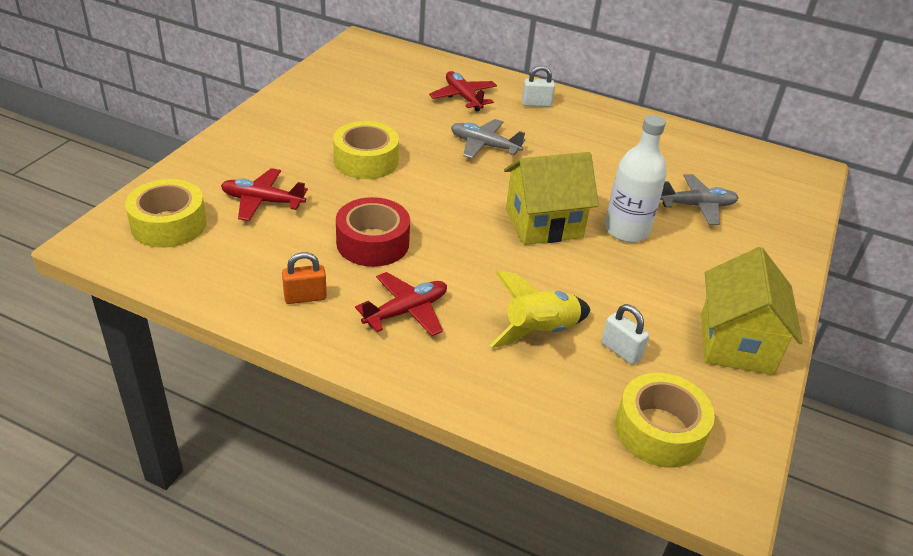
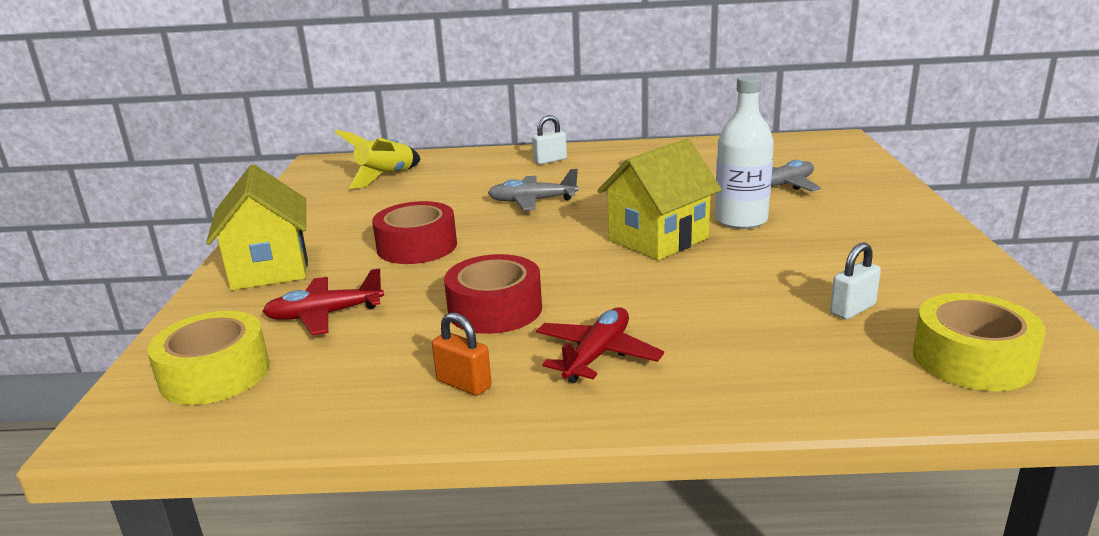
camera: 20 degrees left, 15 degrees down
(305, 297) = (464, 384): orange padlock -> orange padlock turned 75 degrees clockwise
(366, 161) = (417, 246): yellow tape -> red tape
(463, 97) = (472, 174): red plane -> none
(539, 331) = (756, 322): yellow rocket -> yellow rocket (386, 177)
(621, 351) = (852, 309): white padlock -> white padlock turned 60 degrees counterclockwise
(736, 343) = (942, 267): yellow house -> yellow house (270, 268)

